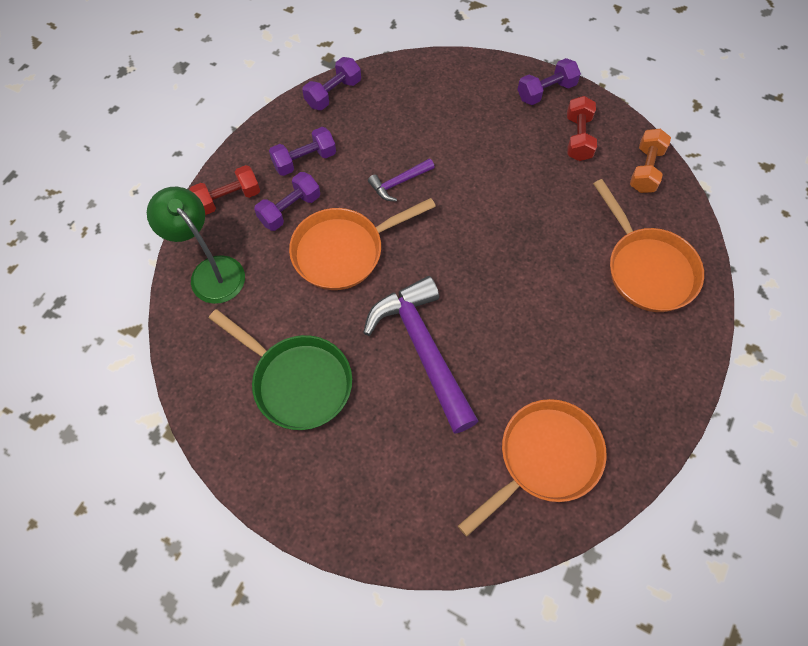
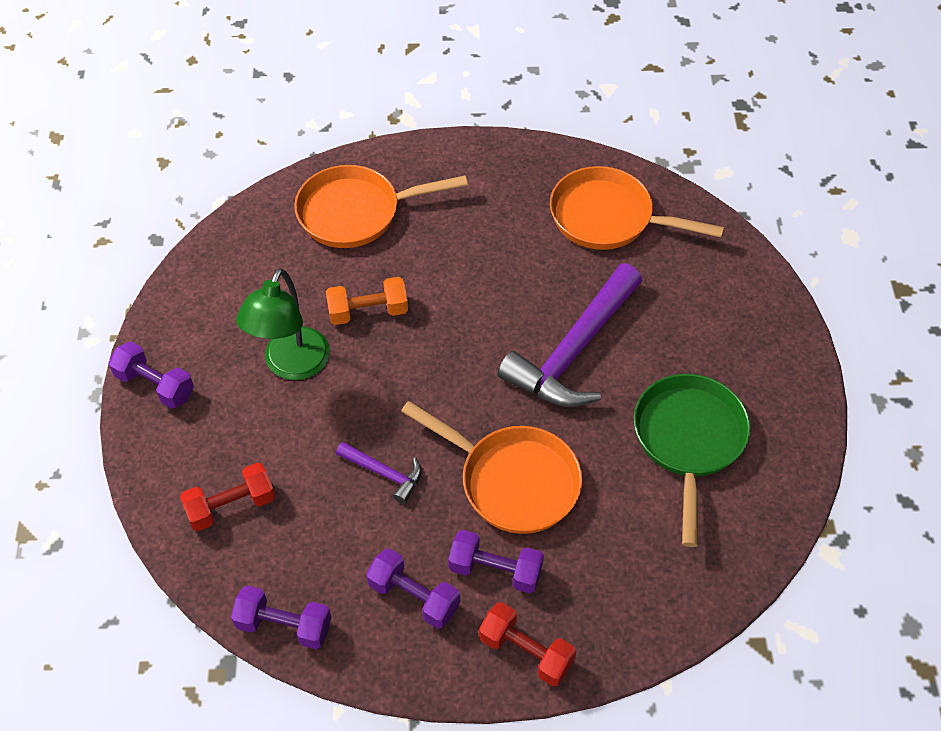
camera: 120 degrees left, 10 degrees down
(211, 271) = (633, 605): green lamp -> green lamp (291, 365)
(578, 137) = (214, 327): red dumbbell -> red dumbbell (231, 506)
(645, 169) = (227, 253): orange dumbbell -> orange dumbbell (368, 312)
(647, 268) = (356, 212): orange pan -> orange pan turned 135 degrees counterclockwise

